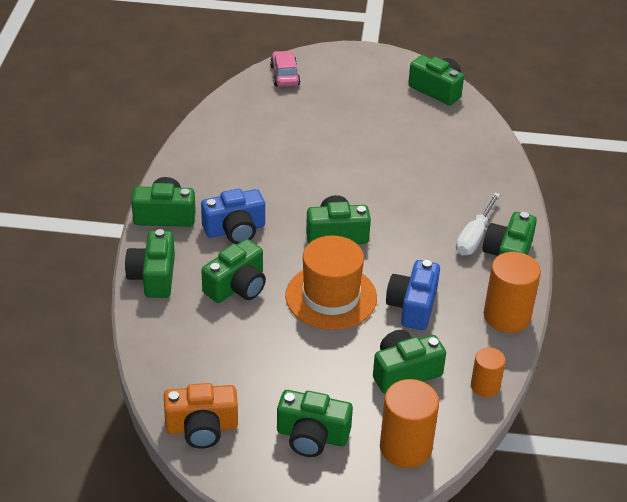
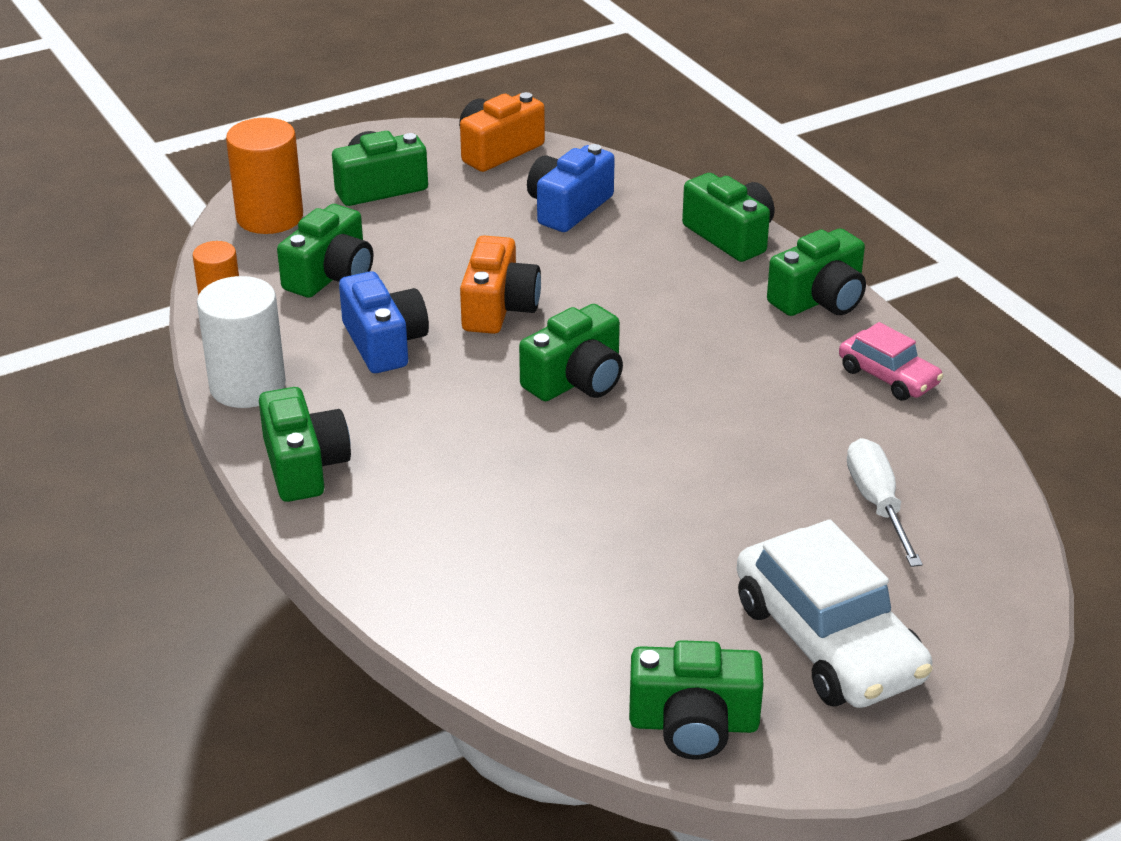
camera: 145 degrees right, 5 degrees down
(235, 230) = (711, 323): blue camera -> blue camera (568, 207)
(237, 286) = (623, 268): green camera -> none
(285, 75) = (986, 597): pink car -> pink car (888, 377)
(331, 297) = (499, 308): orange hat -> orange camera
(360, 89) = (828, 641): none -> white car
(474, 237) = (377, 469): white screwdriver -> white screwdriver (877, 503)
(507, 316) = (247, 386): orange cylinder -> white cylinder

